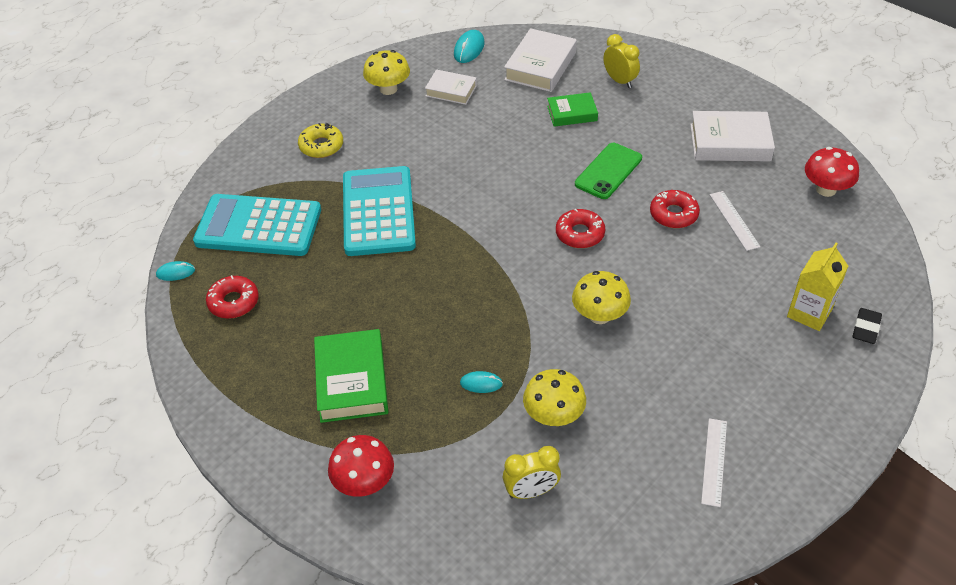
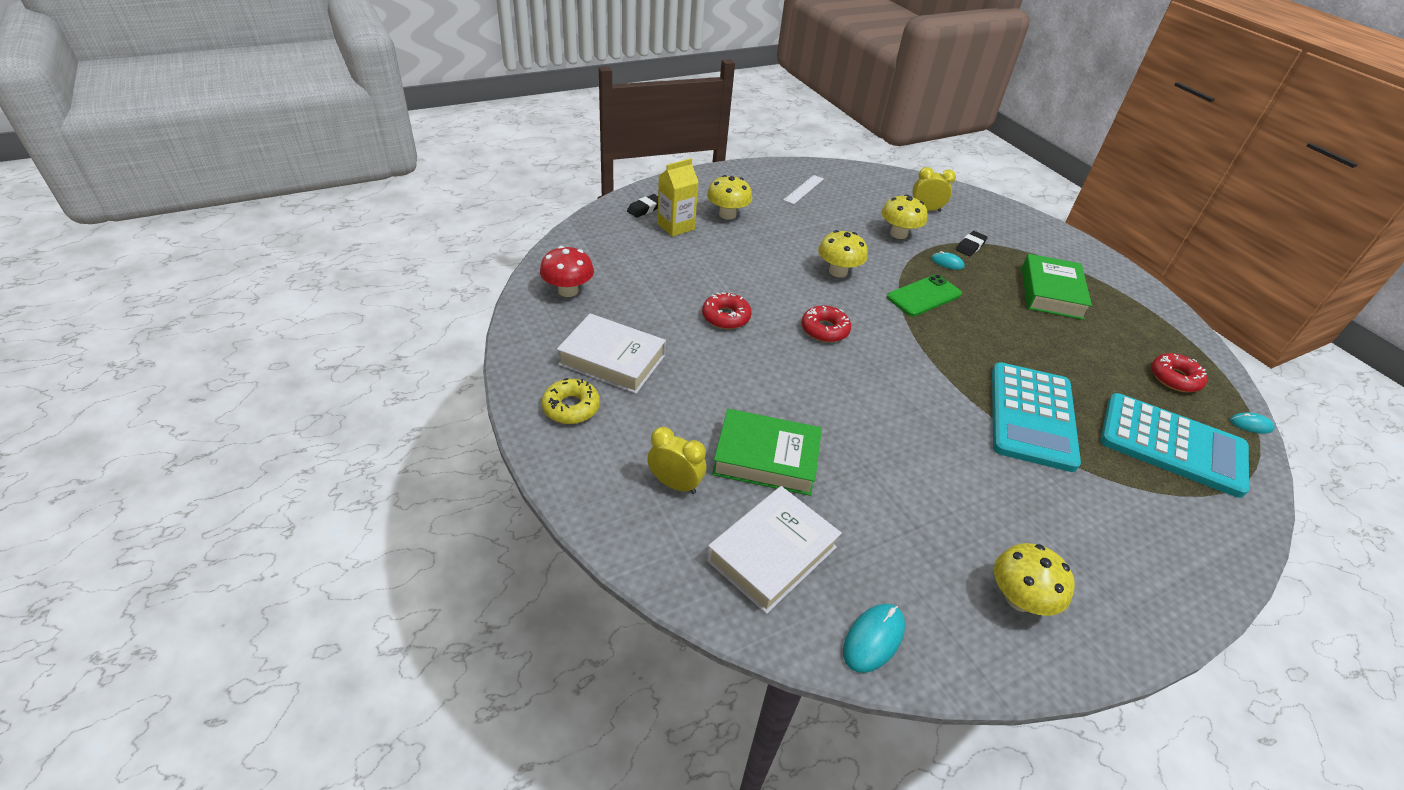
camera: 165 degrees left, 5 degrees down
(321, 146) = (1114, 529): yellow donut -> yellow donut (571, 407)
(364, 482) = (1038, 242): red mushroom -> none
(451, 91) = (921, 557): white book -> none
(456, 430) = (970, 246): none -> black eraser
(572, 113) = (766, 458): green book -> green book, size x1.62
(608, 171) = (763, 375): green phone -> green phone (924, 296)
(619, 81) = (675, 484): yellow clock -> yellow clock turned 135 degrees clockwise
(734, 220) = (675, 295): white ruler -> none
(771, 360) = (727, 214): none -> yellow mushroom

